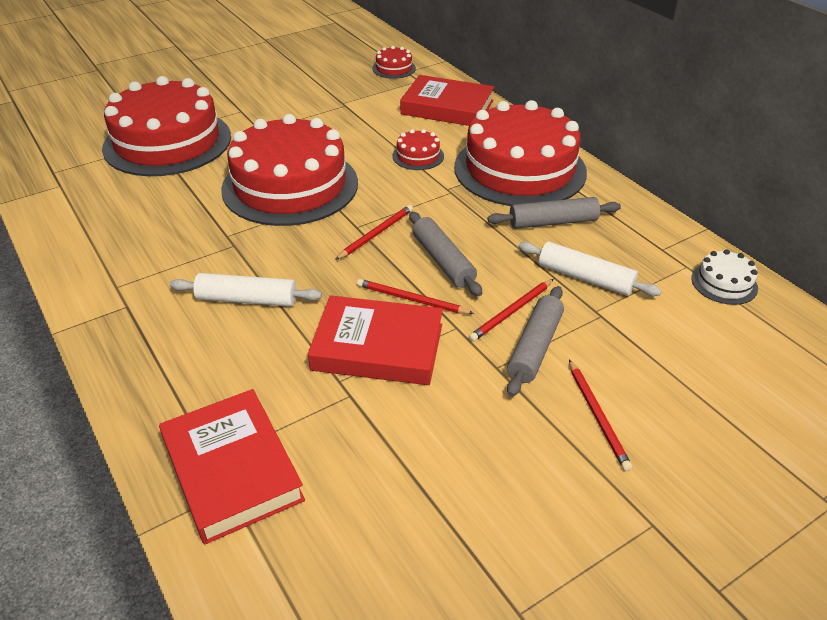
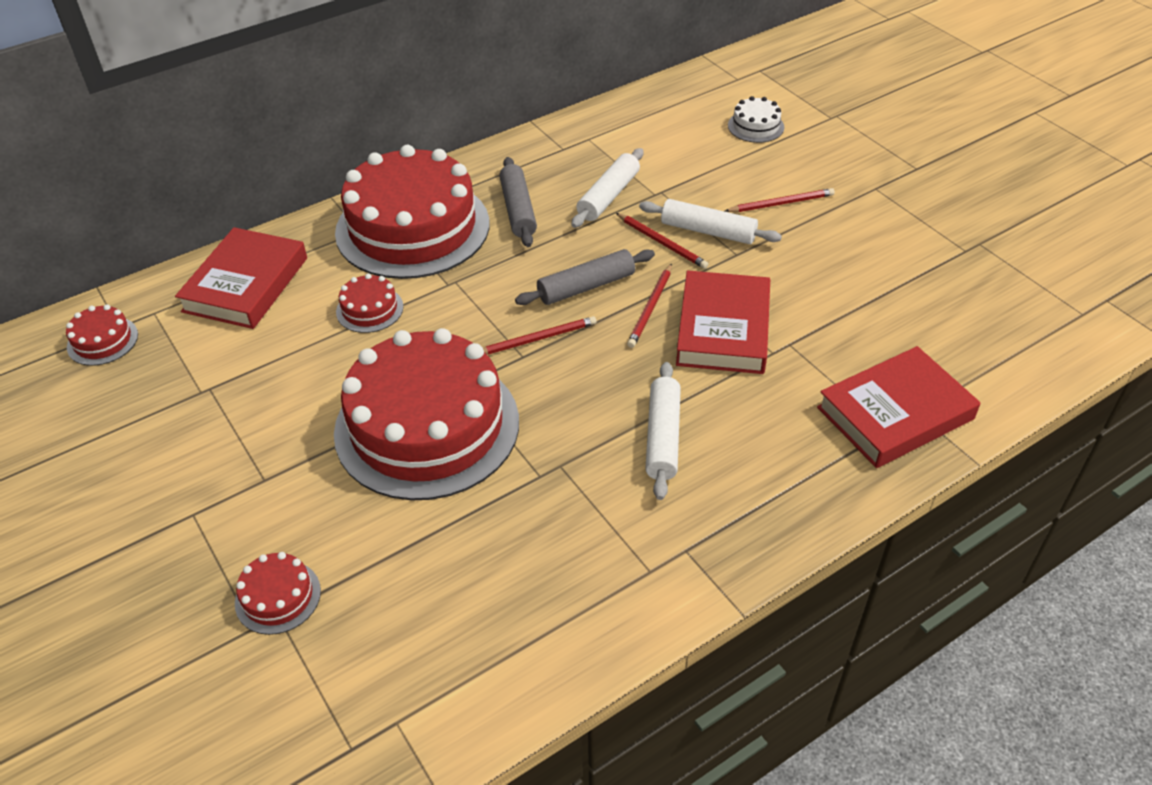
camera: 90 degrees left, 5 degrees up
(167, 142) = (278, 597): red cake -> red cake, size x0.40
(376, 234) = (537, 339): red pencil -> red pencil turned 120 degrees clockwise
(535, 347) = (708, 231): grey rolling pin -> white rolling pin
(724, 283) = (611, 123): white cake -> white cake (756, 126)

